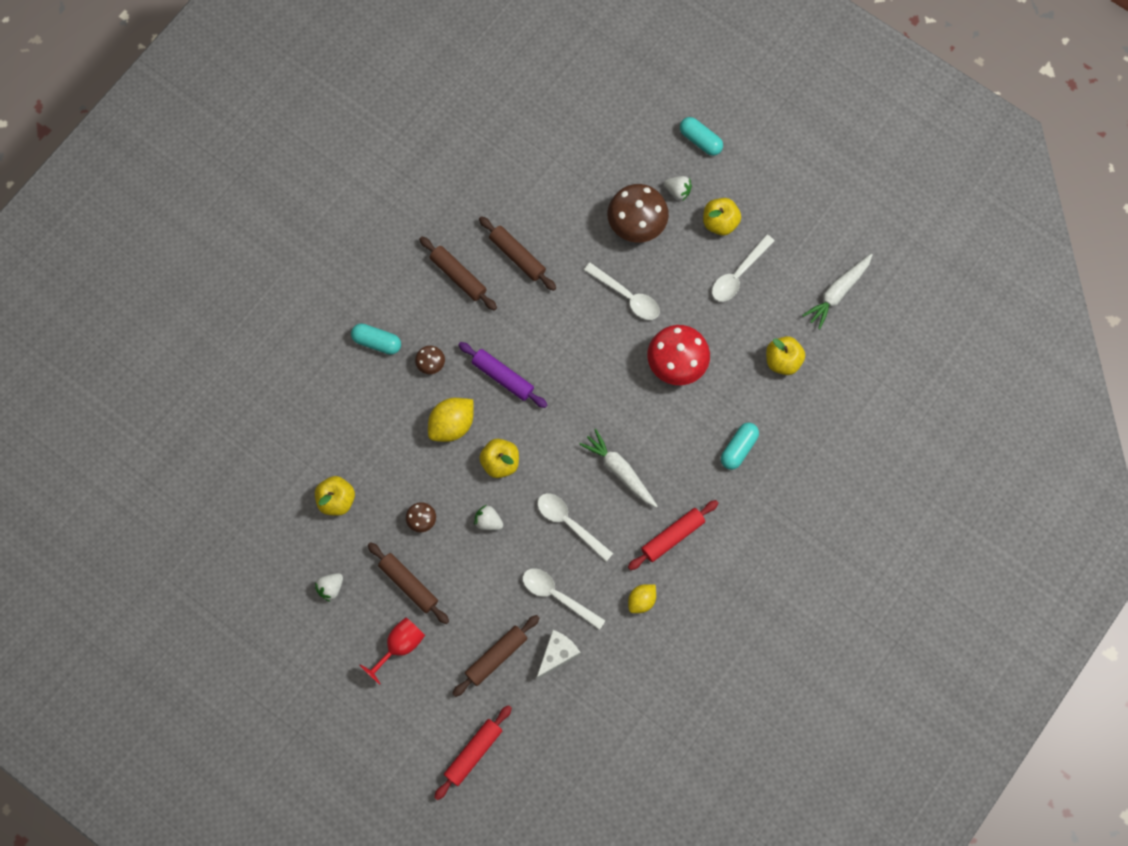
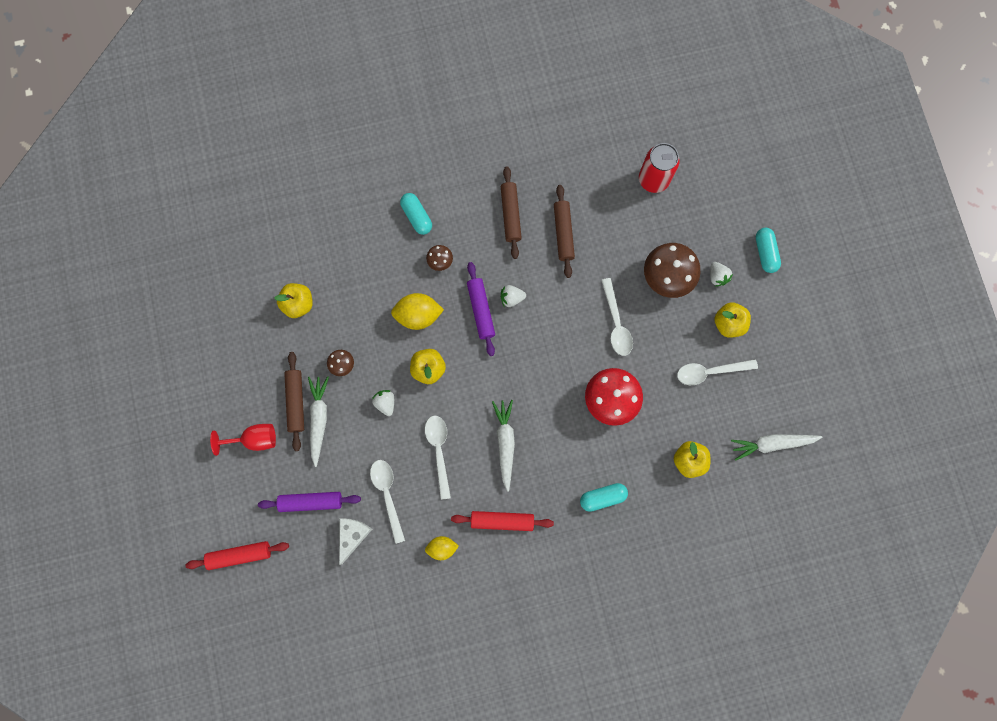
camera: 40 degrees right, 5 degrees up
(330, 588) = (243, 361): white strawberry -> white strawberry (511, 298)
(442, 582) = (319, 419): none -> white carrot
(496, 656) = (311, 502): brown rolling pin -> purple rolling pin
(555, 151) = (653, 180): none -> red can
(557, 654) = (353, 536): white cheese -> white cheese turned 60 degrees counterclockwise

